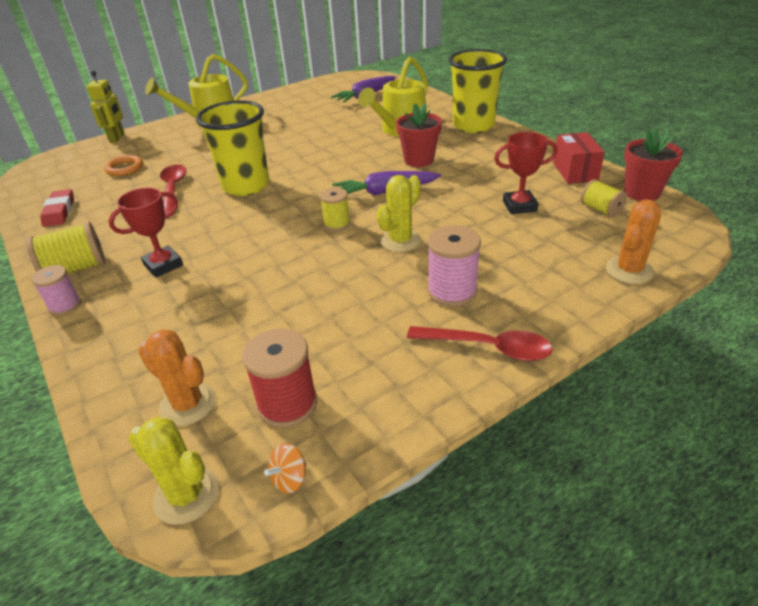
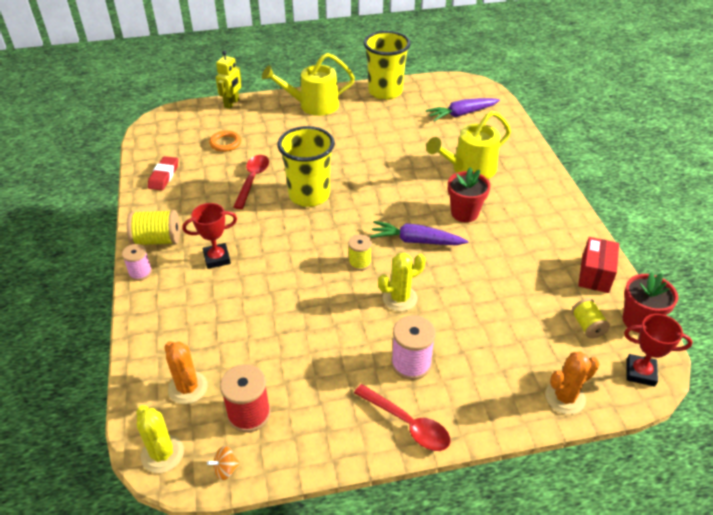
camera: 20 degrees right, 5 degrees up
(473, 126) = (539, 186): yellow cup -> yellow cup (385, 92)
(519, 206) = (519, 297): red trophy -> red trophy (640, 372)

